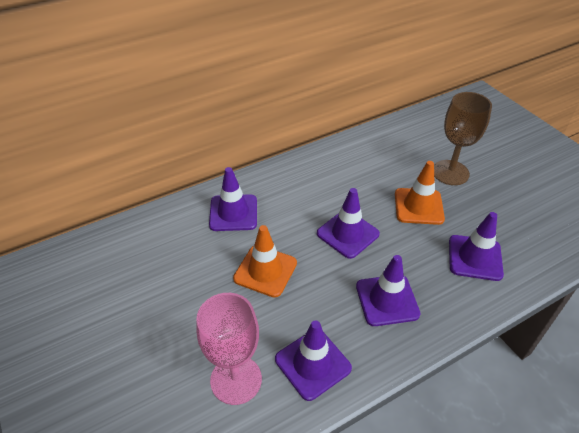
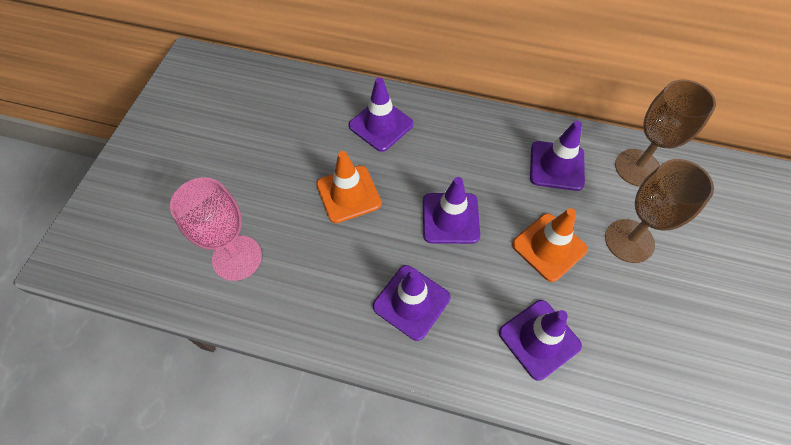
camera: 45 degrees right, 15 degrees up
(312, 363) = (297, 296): purple traffic cone -> purple traffic cone (556, 166)
(408, 134) = (637, 168): none -> brown goblet

